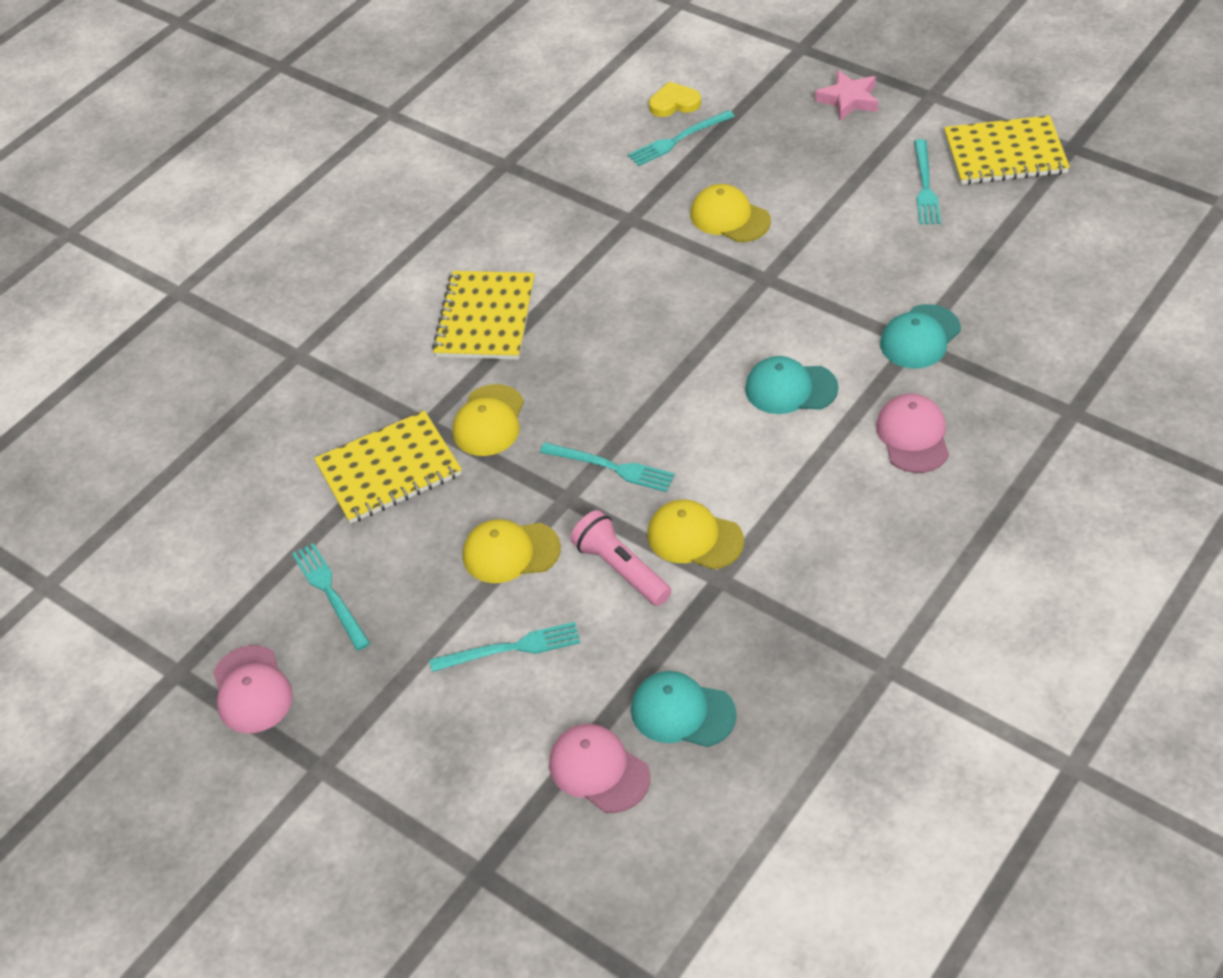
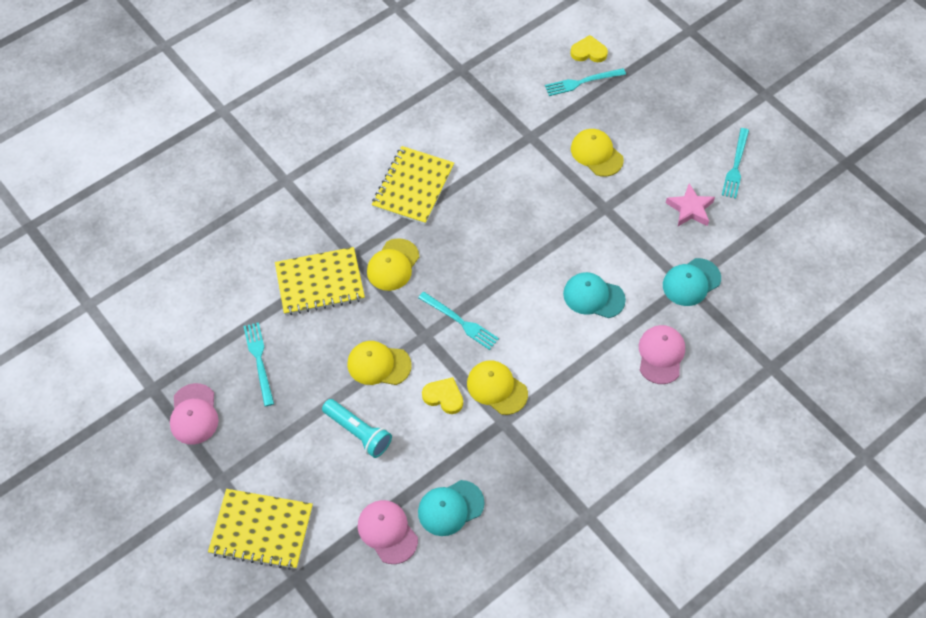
camera: 10 degrees right, 10 degrees up
(510, 649) = (358, 432): turquoise fork -> turquoise flashlight
(621, 569) = (444, 397): pink flashlight -> yellow heart
(682, 712) = (450, 508): turquoise cap -> turquoise cap turned 60 degrees counterclockwise
(849, 100) = (708, 82): pink star -> pink star (690, 209)
(1005, 153) = (799, 155): yellow notebook -> yellow notebook (261, 530)

